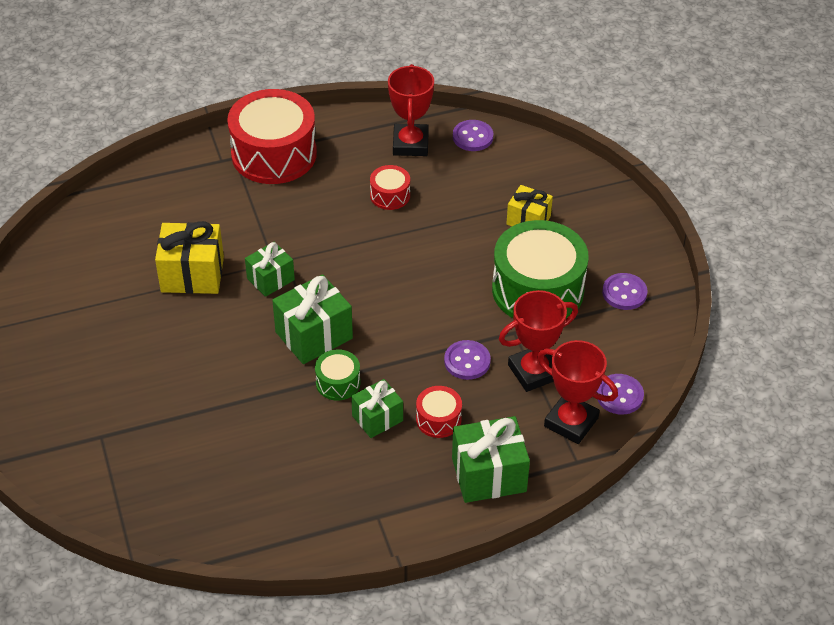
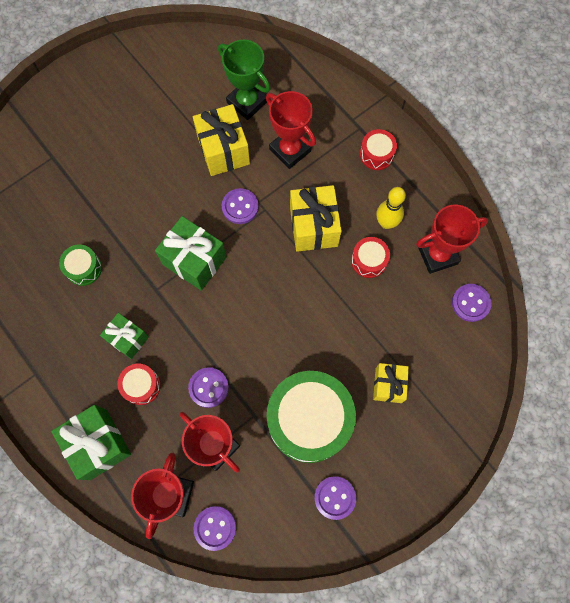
camera: 70 degrees right, 25 degrees up
(144, 238) = (247, 102): none -> green trophy
(227, 219) = (290, 150): none -> red trophy
(270, 279) = (240, 207): green gift -> purple button
(274, 154) = (376, 154): red drum -> red drum, size x0.46
(328, 226) = (313, 227): none -> yellow gift
(338, 382) = (153, 296): green drum -> green drum (84, 268)
(355, 170) = (386, 223): none -> yellow bowling pin

